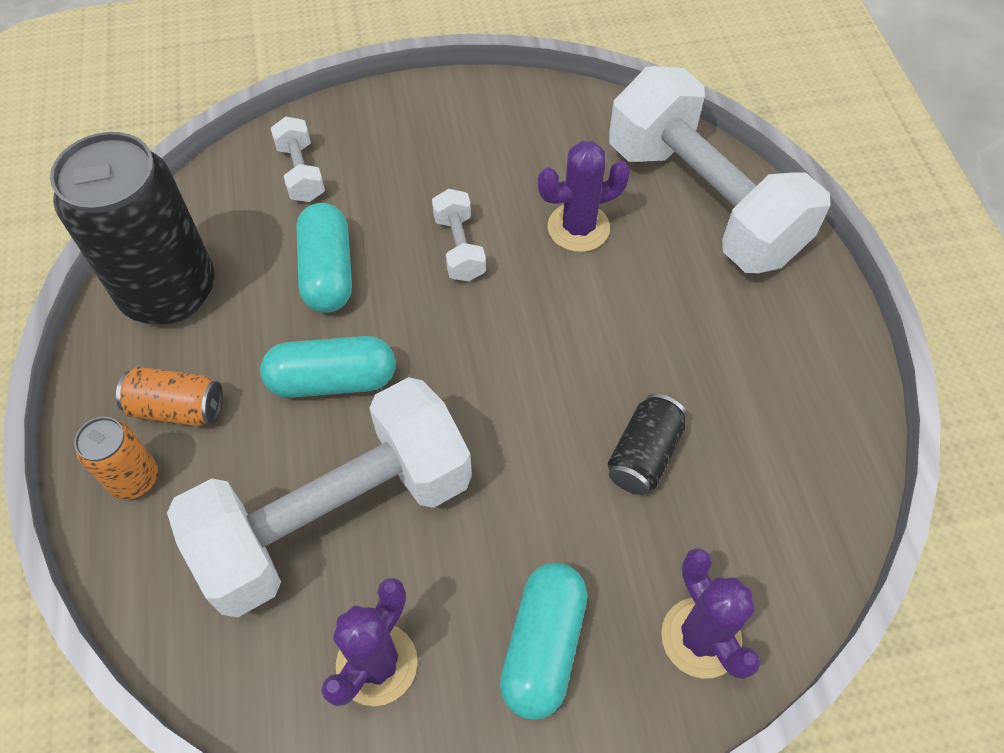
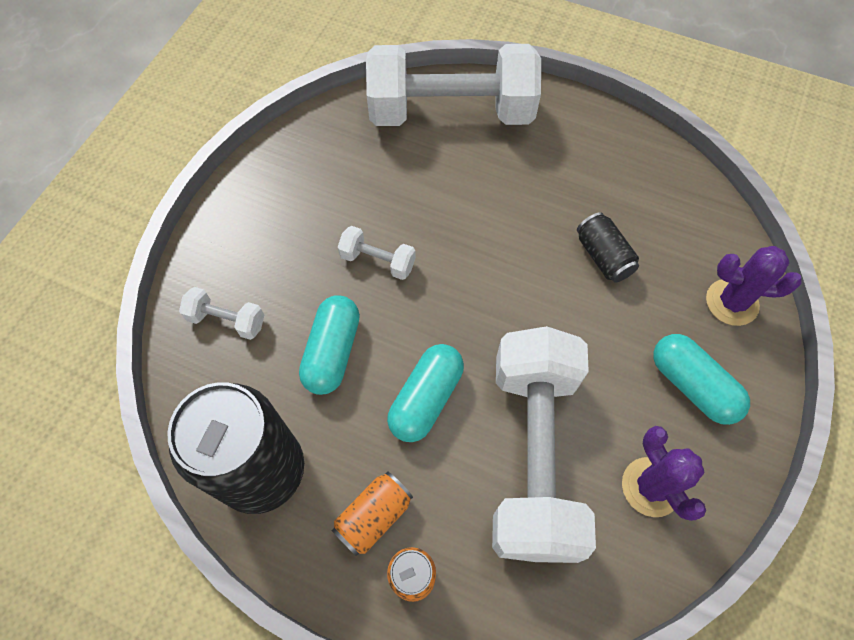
camera: 55 degrees left, 5 degrees up
(328, 272) = (332, 352): turquoise capsule -> turquoise capsule turned 75 degrees clockwise
(578, 228) = (417, 186): purple cactus -> none

